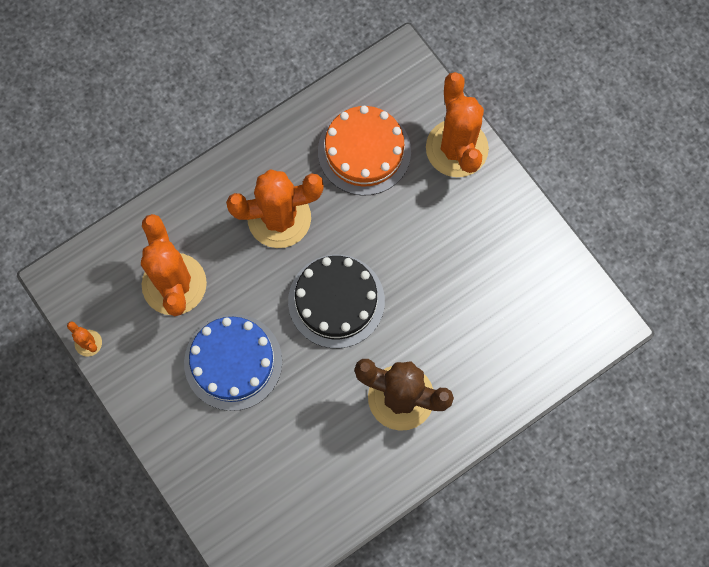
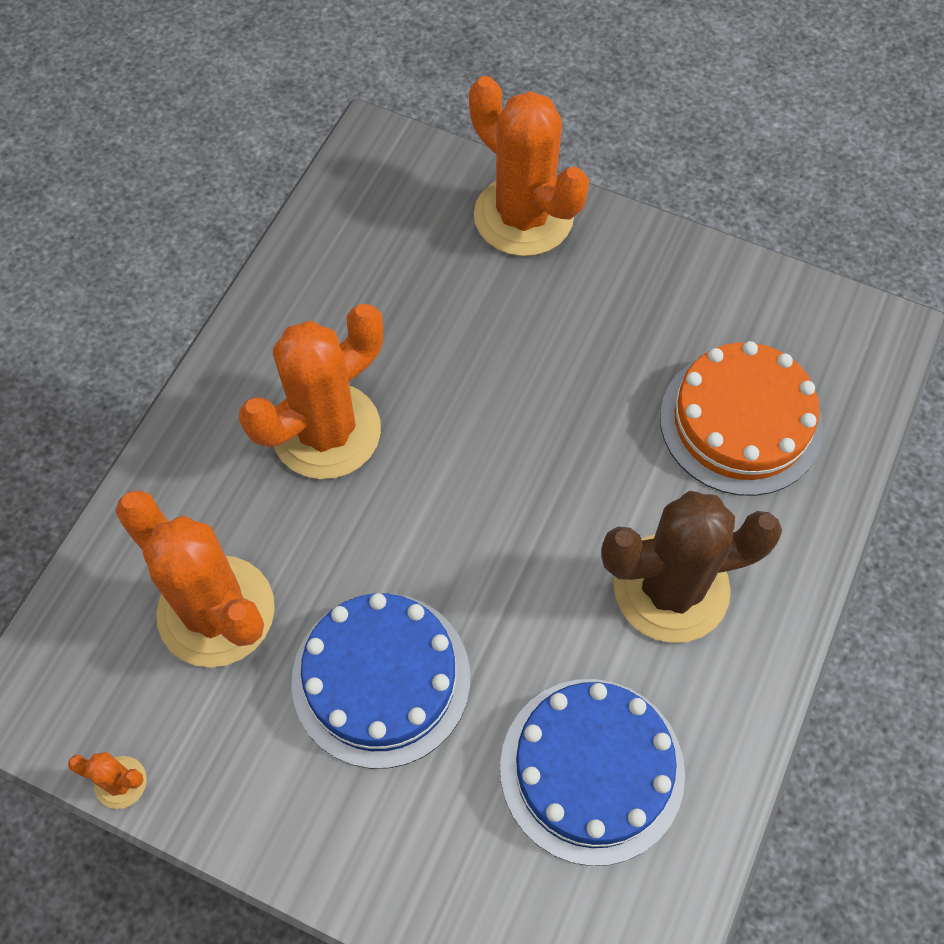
camera: 30 degrees left, 10 degrees down
(305, 462) = (592, 769): none -> blue cake
(336, 301) = (485, 502): black cake -> none
(364, 151) = (396, 281): orange cake -> orange cake (740, 422)

